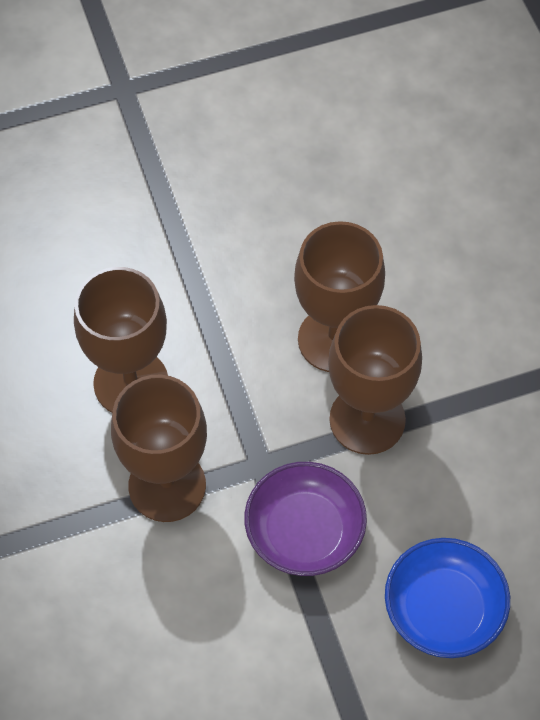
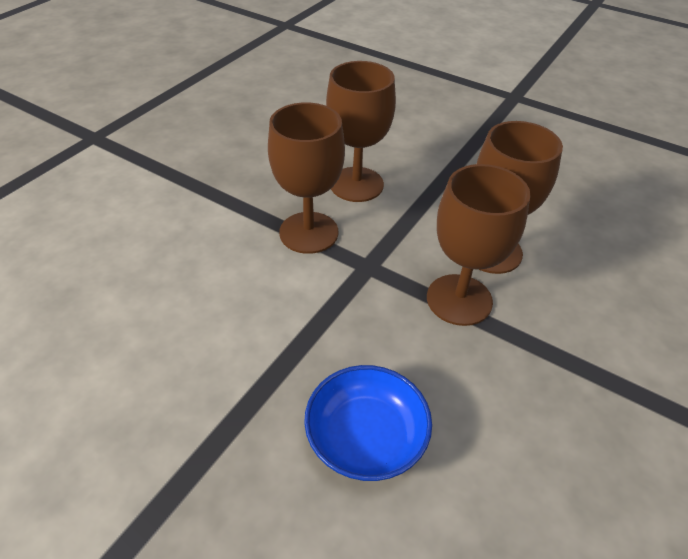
camera: 50 degrees right, 15 degrees down
(304, 531) = (345, 314): purple bowl -> none

